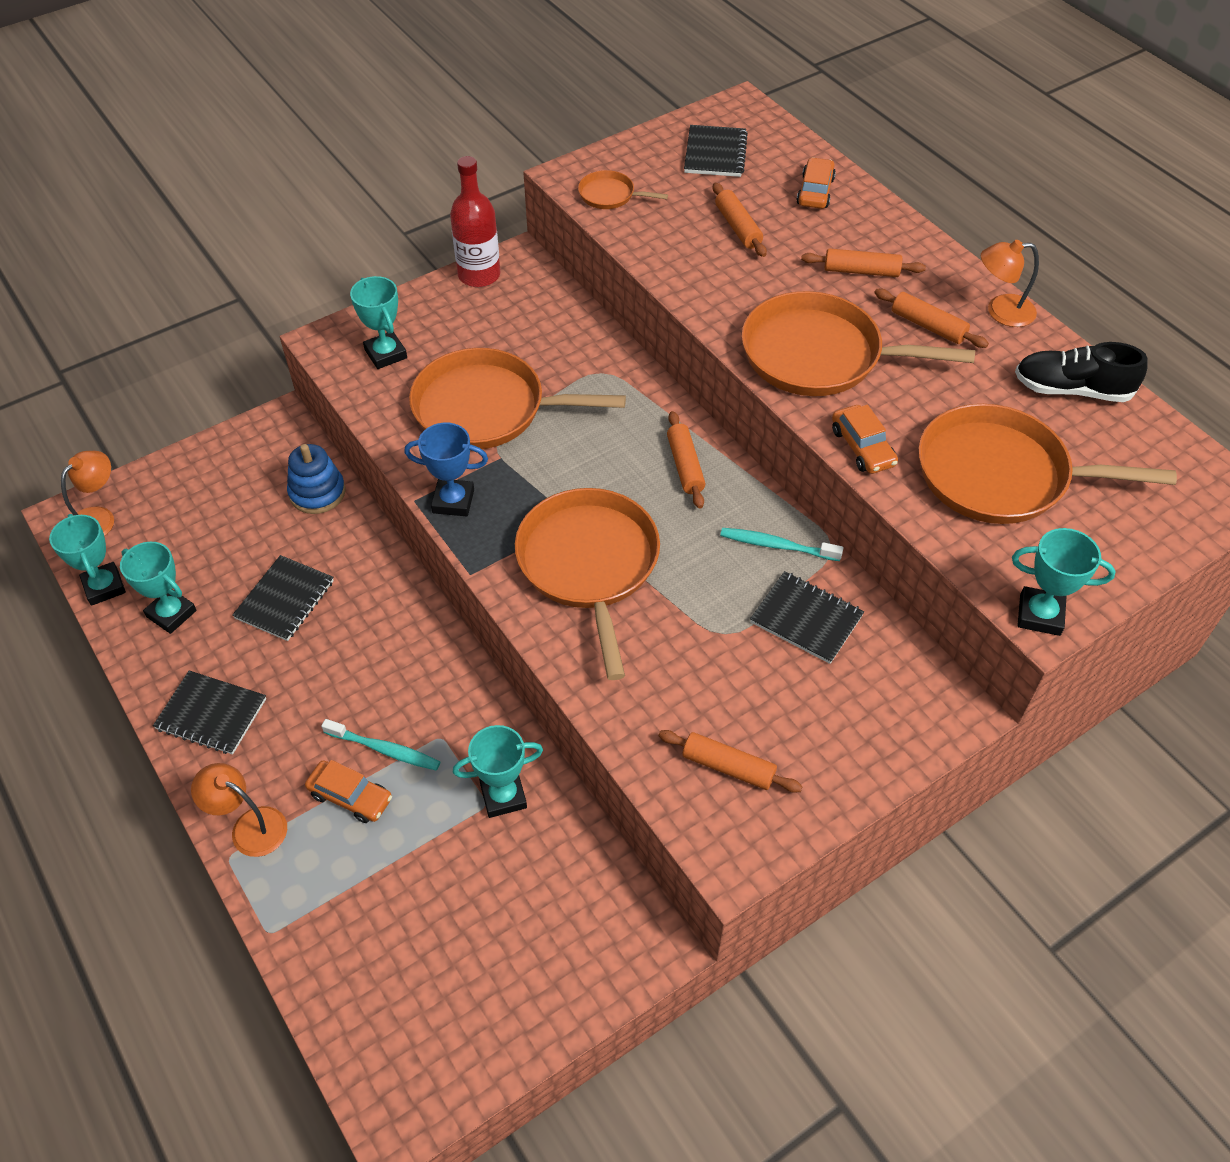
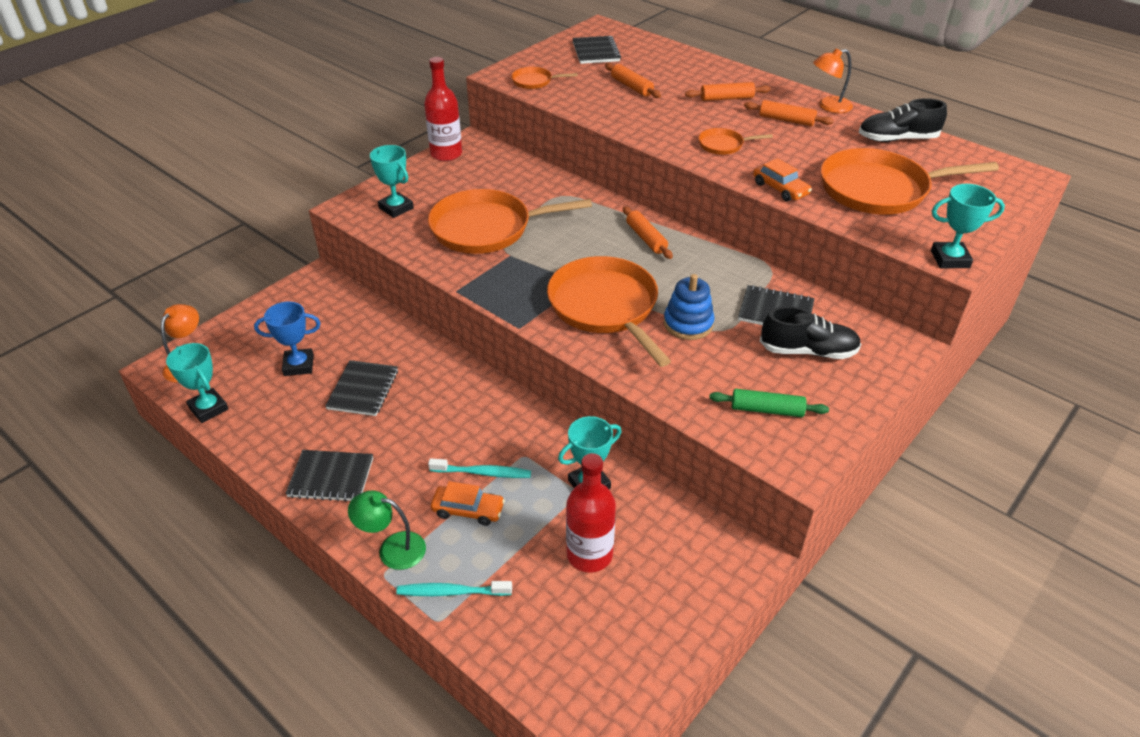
camera: 15 degrees left, 10 degrees down
(171, 614) = (272, 416): turquoise trophy -> none
(249, 826) = (392, 549): orange lamp -> green lamp
(317, 493) = (362, 317): blue stacking toy -> blue stacking toy (688, 324)
(453, 501) = (486, 286): blue trophy -> blue trophy (299, 365)
(468, 891) = (589, 554): none -> red bottle
(728, 767) = (767, 410): orange rolling pin -> green rolling pin
(777, 546) = (733, 273): turquoise toothbrush -> turquoise toothbrush (452, 592)
(815, 191) = (673, 62): orange car -> none
(818, 355) = (723, 145): orange pan -> orange pan, size x0.45
(821, 690) = (808, 351): none -> black shoe

